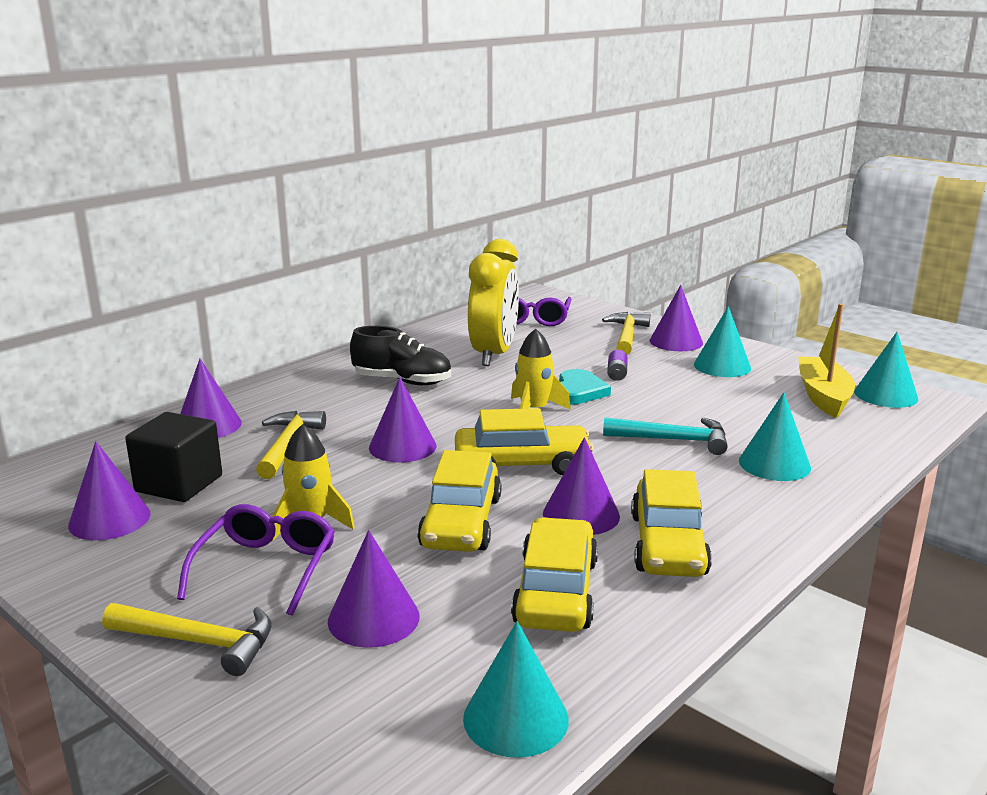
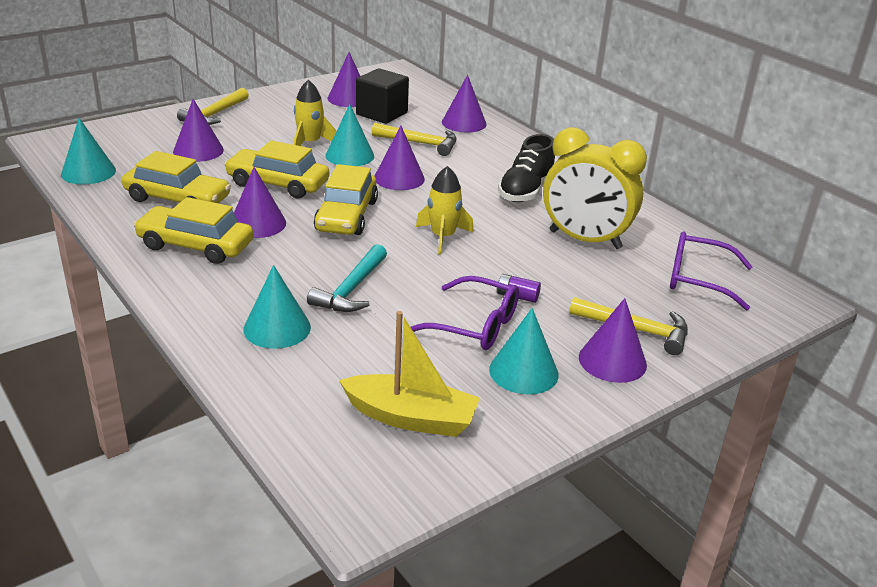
camera: 100 degrees right, 10 degrees up
(266, 568) = (268, 130): purple glasses -> purple glasses (474, 325)
(578, 391) = (478, 266): turquoise heart -> none
(886, 395) = (396, 473): turquoise cone -> turquoise cone (349, 155)

